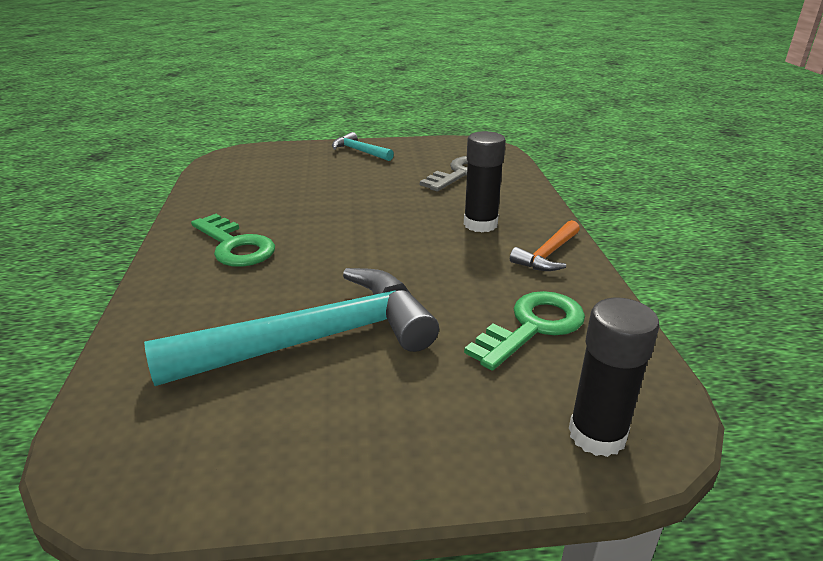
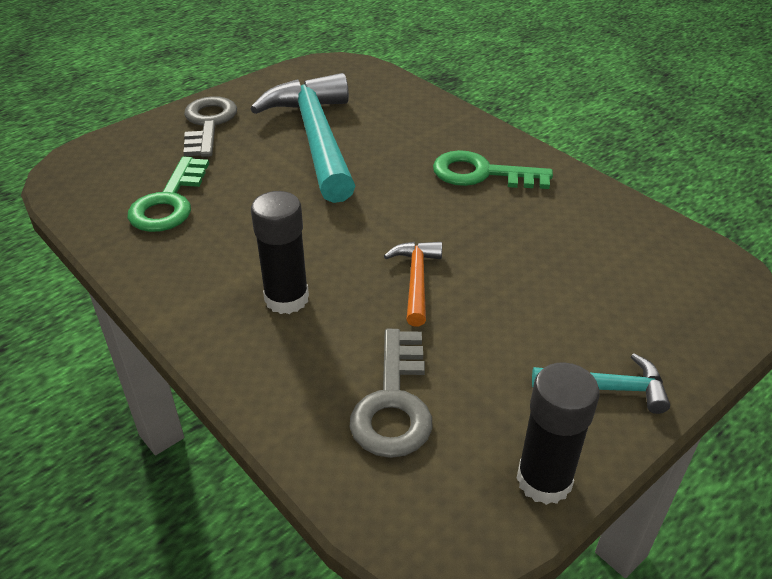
camera: 145 degrees right, 10 degrees up
(315, 340) = (316, 138): turquoise hammer -> turquoise hammer turned 135 degrees clockwise
(420, 428) = (208, 124): none -> grey key
(547, 254) = (187, 283): orange hammer -> orange hammer (416, 281)
(597, 435) = (104, 154): black glue stick -> black glue stick (544, 480)

